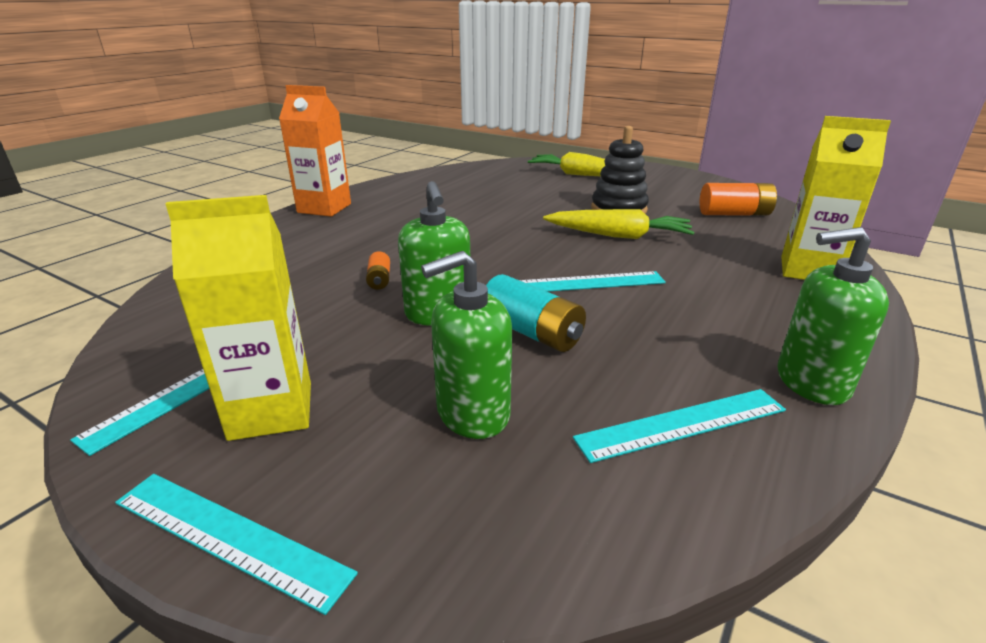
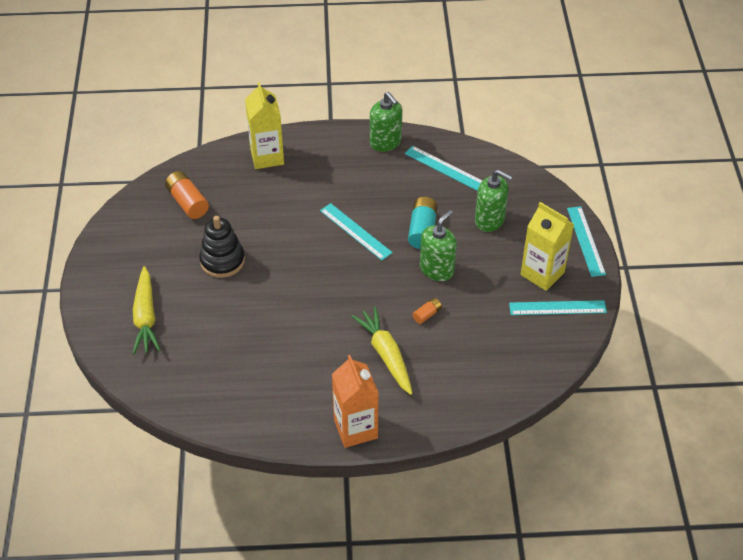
camera: 125 degrees left, 20 degrees up
(619, 236) = (275, 243): yellow carrot -> yellow carrot (386, 355)

